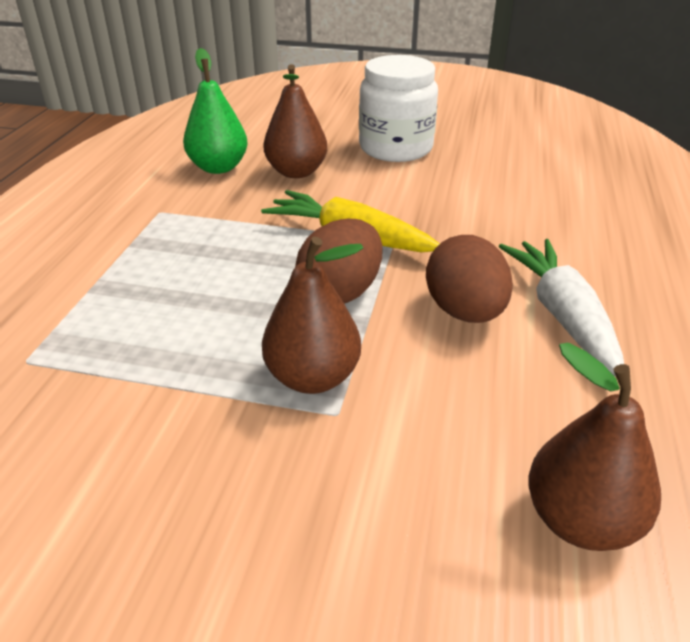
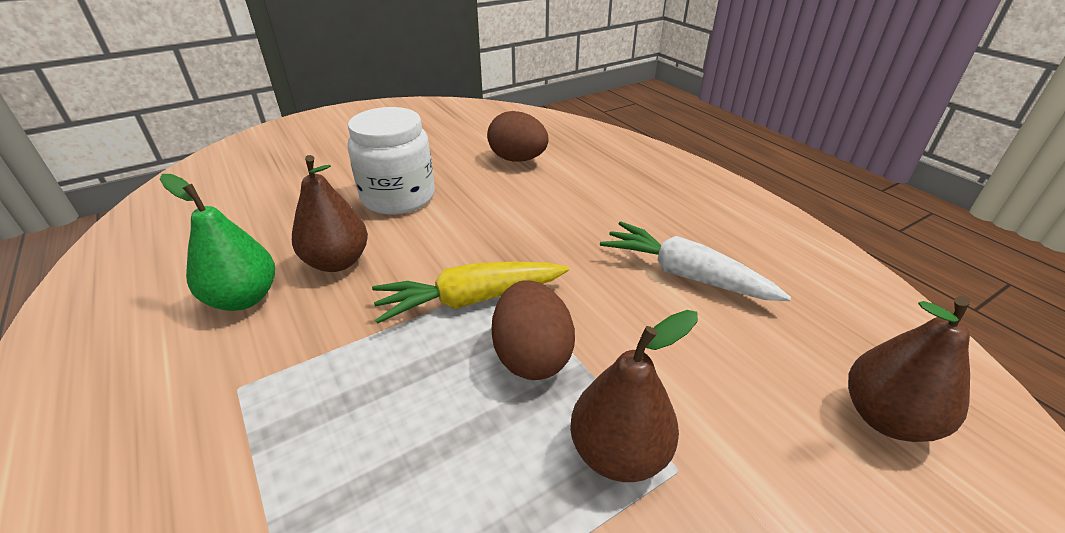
camera: 45 degrees left, 0 degrees up
(464, 312) = (633, 312): brown egg -> brown egg (517, 159)

